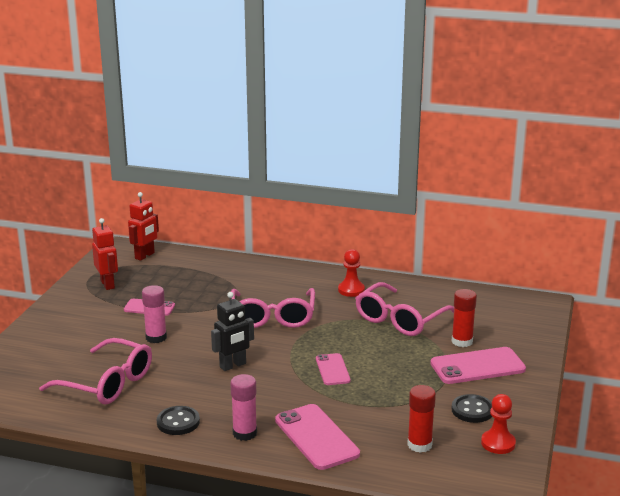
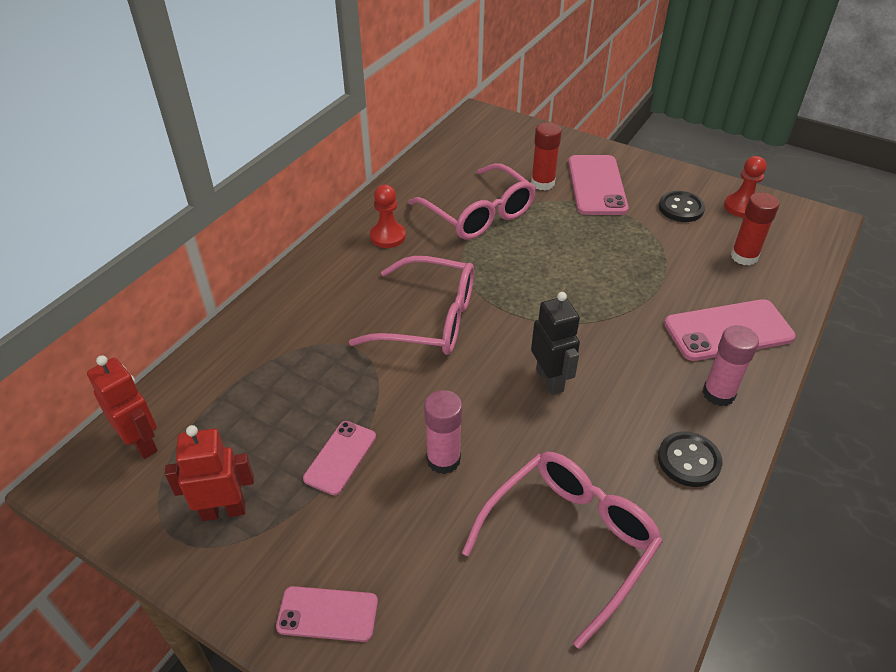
camera: 75 degrees left, 20 degrees up
(332, 370) = (581, 289): pink phone -> pink phone (327, 614)

